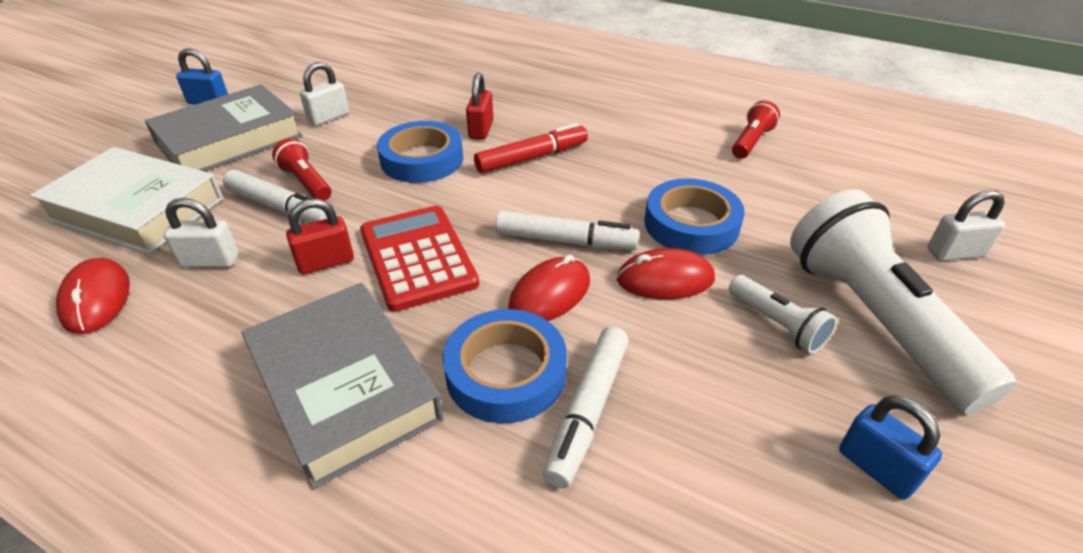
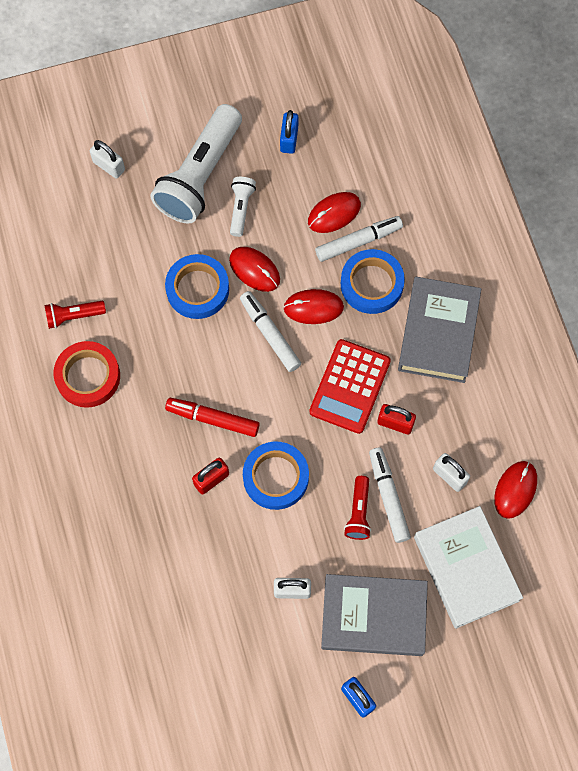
camera: 135 degrees left, 30 degrees up
(668, 418) = (334, 213): none -> red mouse
(673, 121) = (88, 376): none -> red tape

